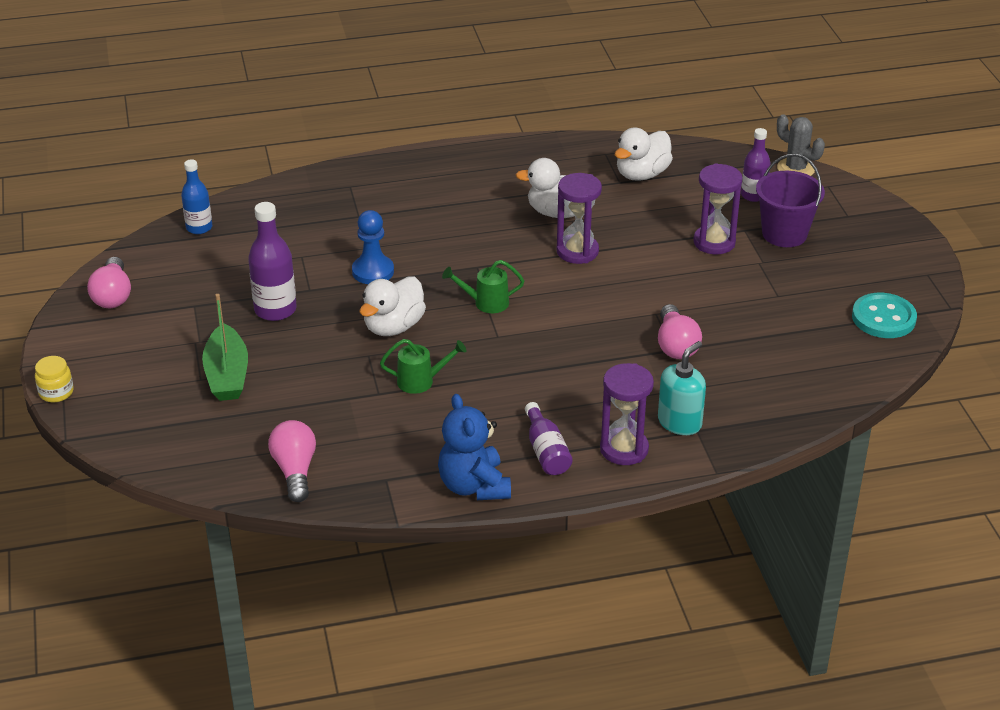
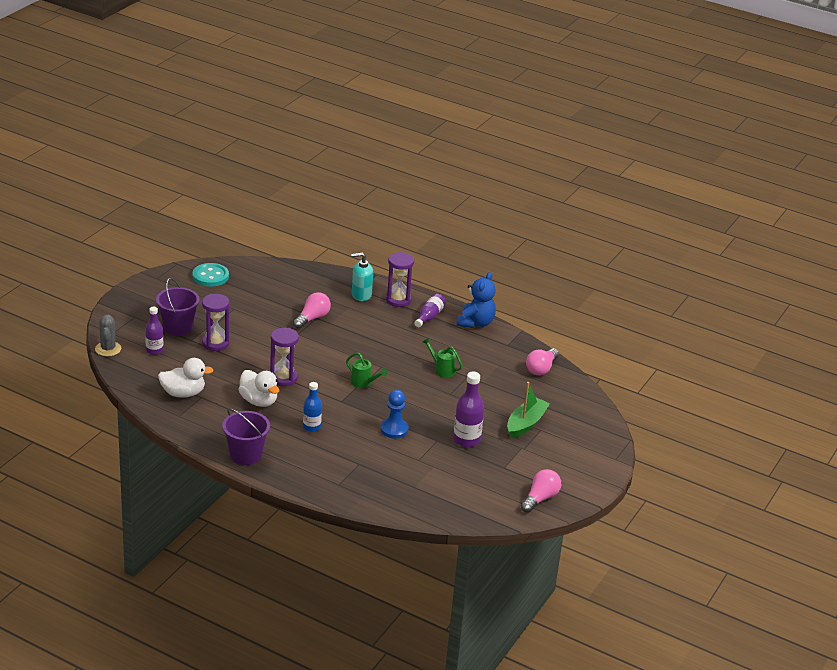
camera: 140 degrees left, 5 degrees down
(56, 392) = (616, 464): yellow jar -> none
(199, 228) = (452, 511): blue bottle -> blue bottle (311, 427)
(393, 327) = (421, 398): white duck -> none
(481, 158) = (246, 455): none -> purple bucket

